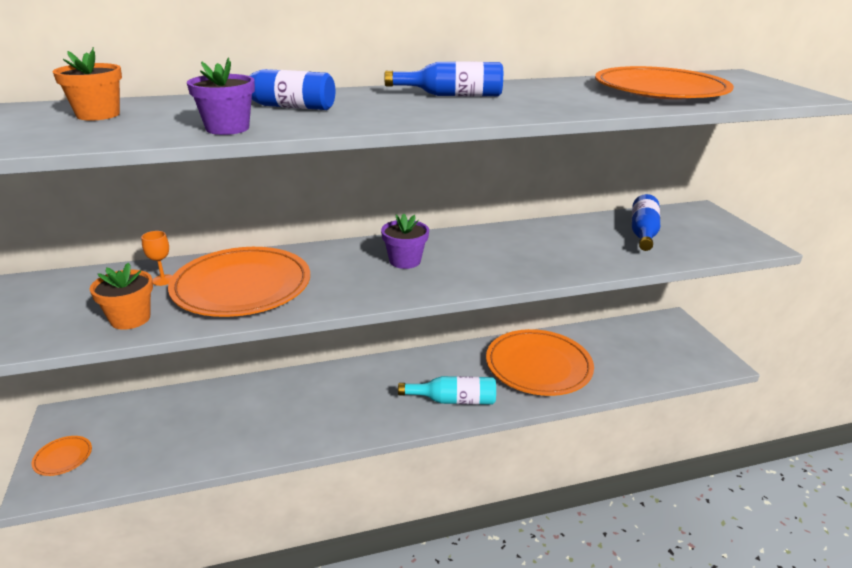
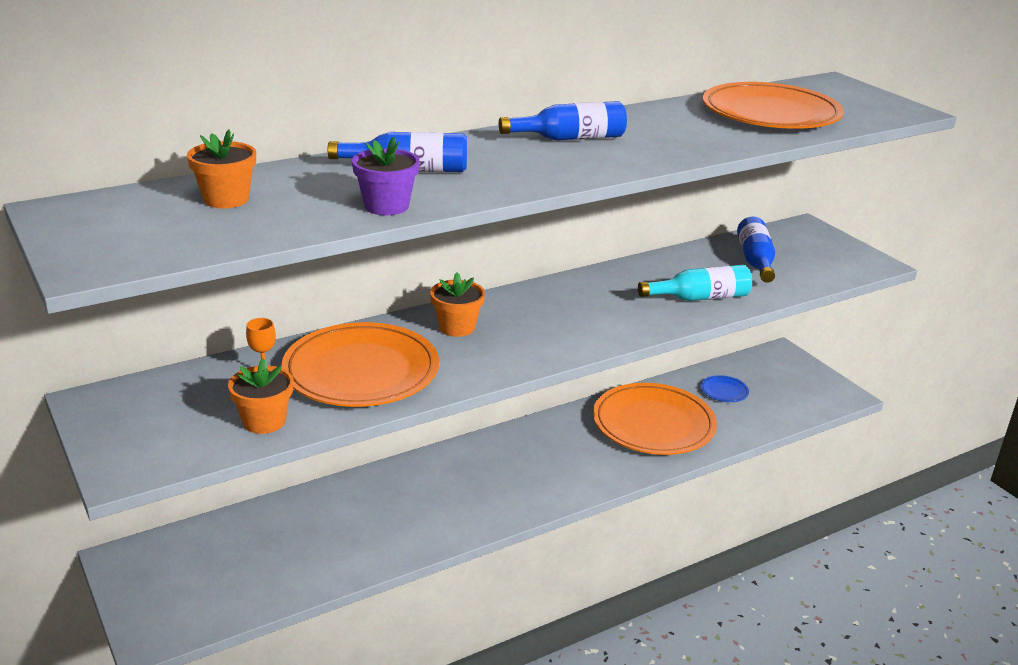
camera: 15 degrees left, 0 degrees up
(63, 457) = (155, 602): orange plate -> none
(347, 260) = (457, 327): none -> orange flower pot
(405, 261) = (521, 321): purple flower pot -> none
(453, 400) = (575, 474): turquoise bottle -> turquoise bottle (700, 298)
(611, 346) = (724, 391): none -> blue plate

